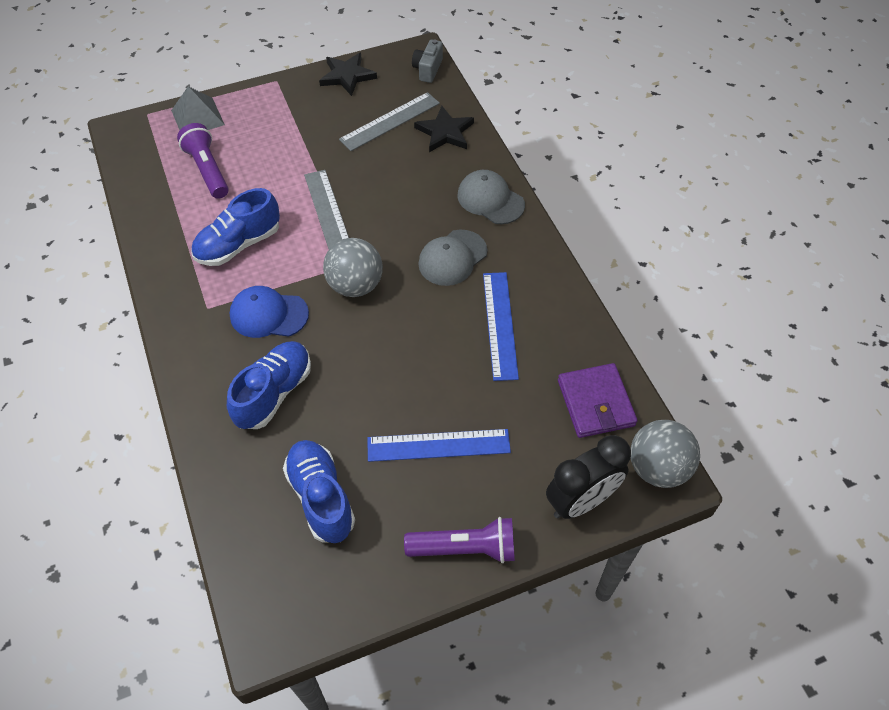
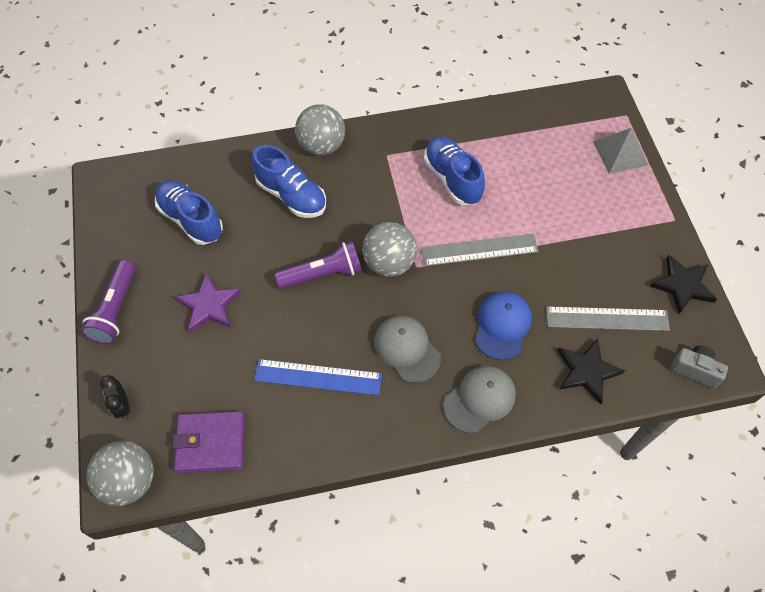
camera: 100 degrees right, 5 degrees up
(195, 375) = (322, 146): none -> grey ball
(207, 170) = (547, 159): purple flashlight -> purple flashlight (322, 274)
(268, 314) = (370, 196): blue cap -> blue cap (502, 326)
(321, 497) = (191, 219): blue shoe -> blue shoe turned 120 degrees counterclockwise
(390, 121) = (607, 318): grey ruler -> grey ruler turned 60 degrees counterclockwise
(438, 445) = (209, 305): blue ruler -> purple star
(581, 501) = (122, 406): black clock -> black clock, size x0.52

